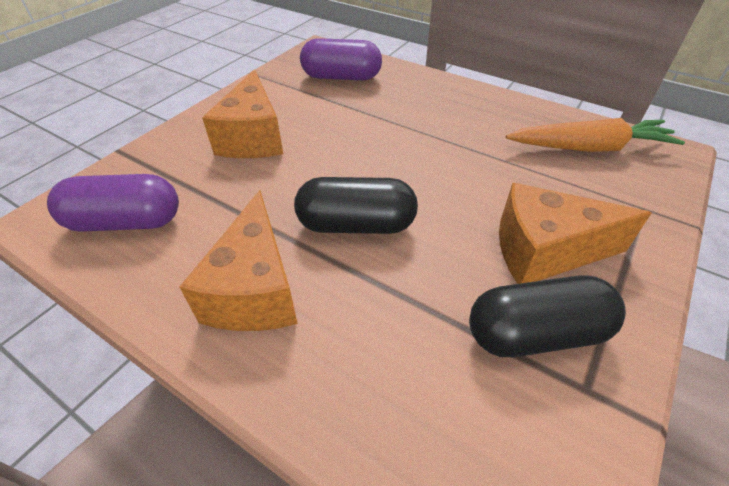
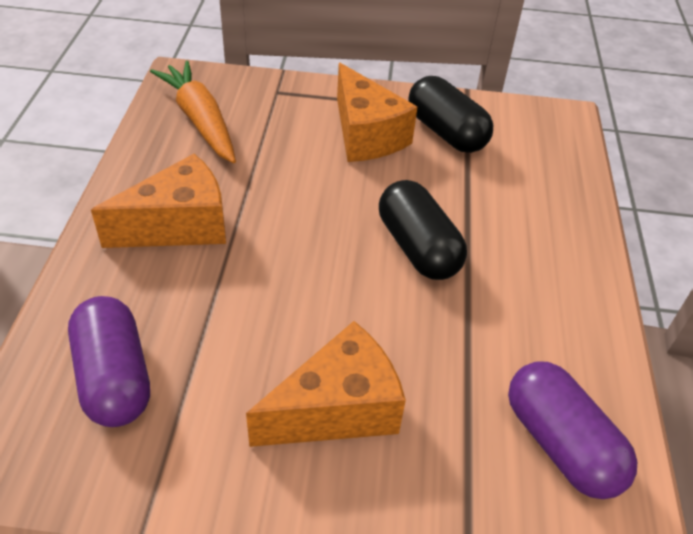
camera: 120 degrees left, 0 degrees up
(255, 290) = (537, 284): orange cheese -> orange cheese (179, 225)

